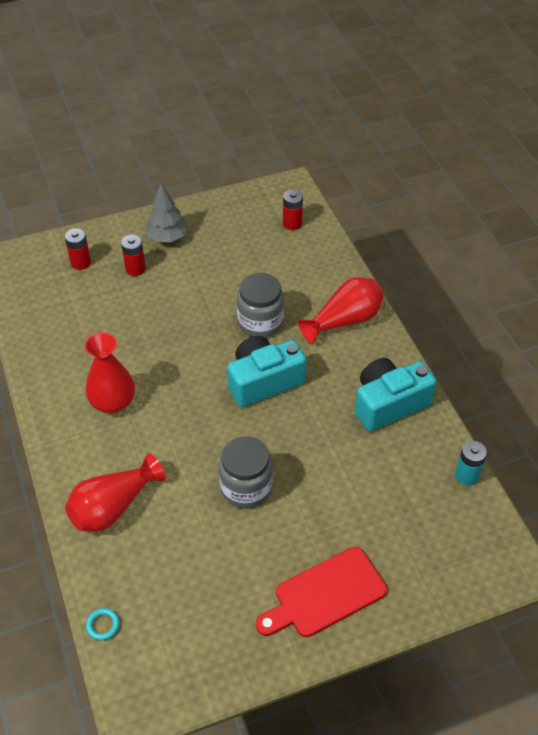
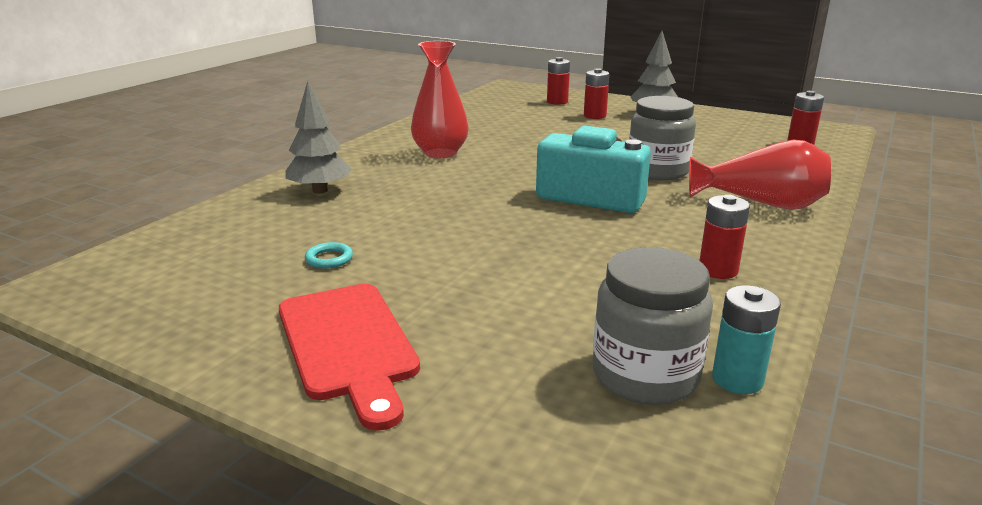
camera: 50 degrees right, 25 degrees down
(103, 625) = (162, 234): turquoise ring -> turquoise ring (329, 259)
(113, 507) = (320, 190): red vase -> grey tree
(246, 488) = (440, 237): grey jar -> grey jar (645, 375)
(325, 594) = (348, 344): red cutting board -> red cutting board turned 135 degrees counterclockwise
(388, 404) = (718, 270): turquoise camera -> red battery

